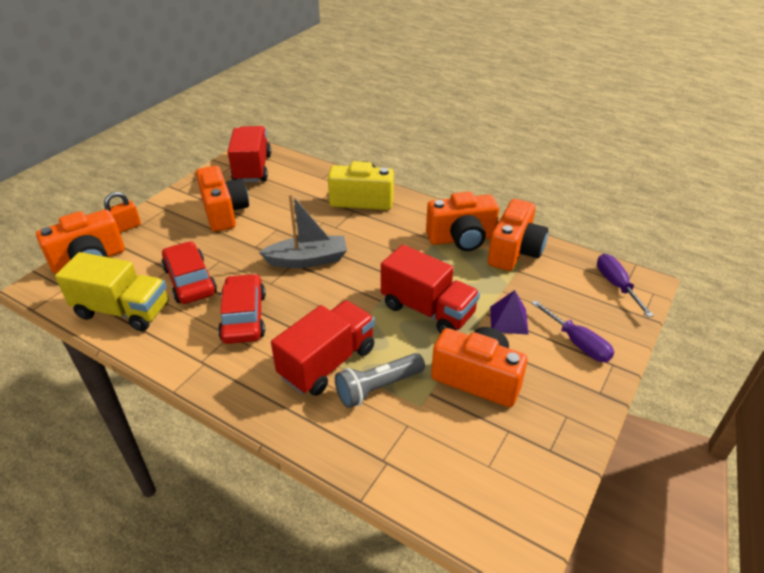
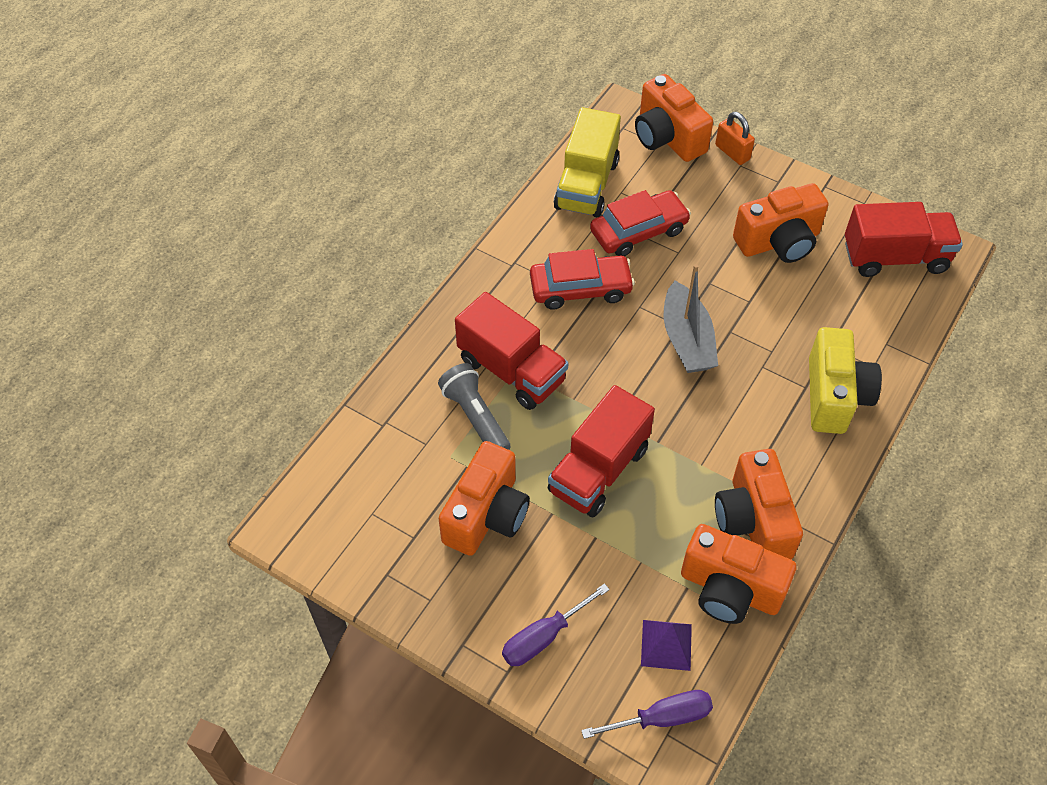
camera: 90 degrees right, 15 degrees up
(509, 320) = (583, 561): purple pyramid -> purple pyramid (666, 645)

